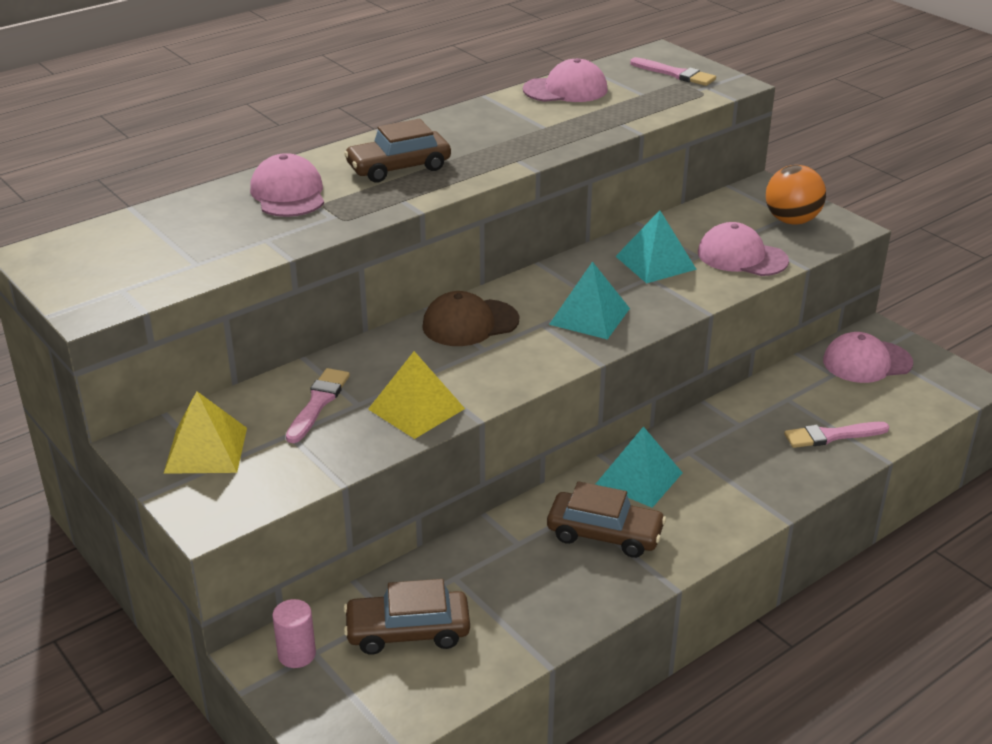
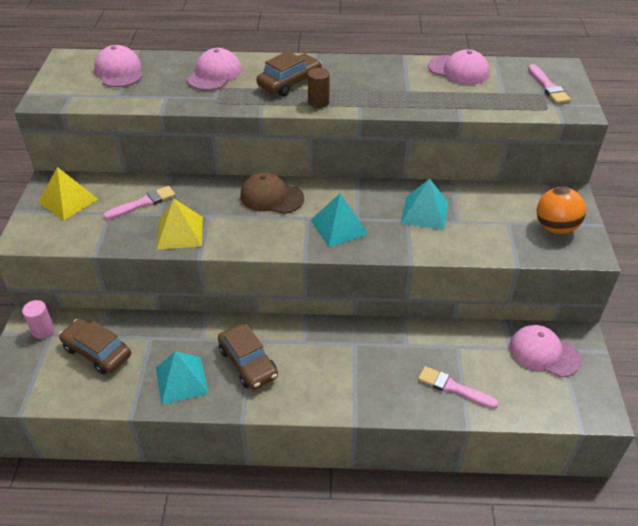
camera: 40 degrees right, 10 degrees up
(399, 167) = (289, 82): brown car -> brown car turned 120 degrees clockwise
(466, 174) = (318, 102): none -> brown cylinder
(639, 478) = (307, 342): turquoise pyramid -> turquoise pyramid (181, 380)
(742, 257) = (485, 236): pink cap -> pink cap (119, 71)

